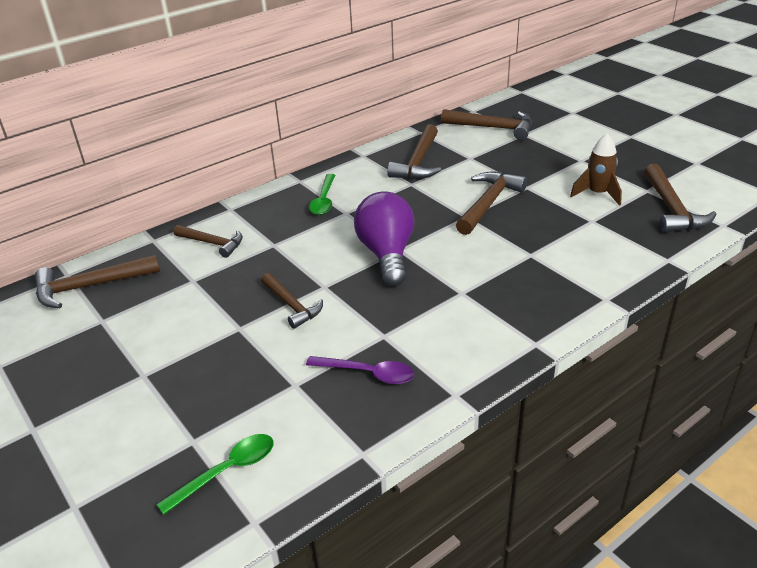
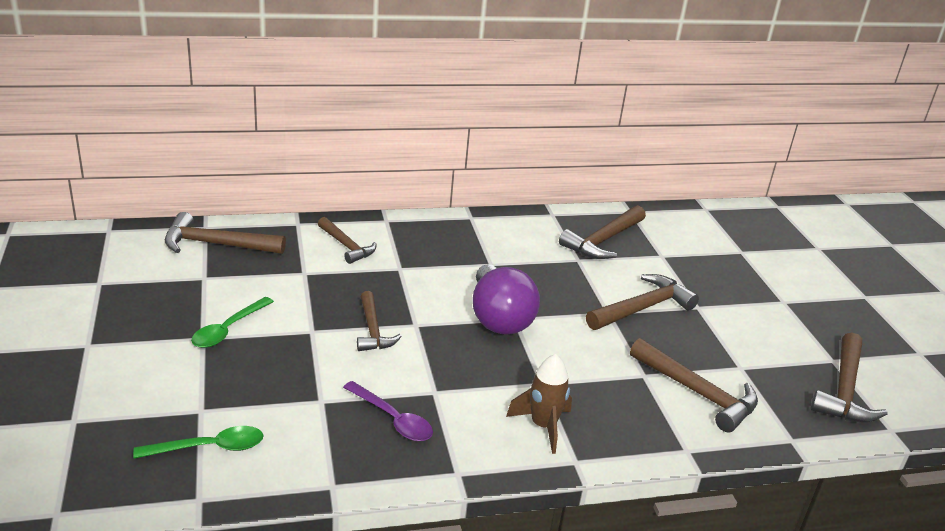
camera: 20 degrees right, 5 degrees down
(324, 200) = (479, 244): green spoon -> green spoon (228, 330)
(387, 254) = (498, 318): purple light bulb -> purple light bulb turned 150 degrees clockwise
(493, 128) = (712, 233): brown hammer -> brown hammer (698, 393)
(597, 194) = (771, 342): brown rocket -> brown rocket (543, 426)

